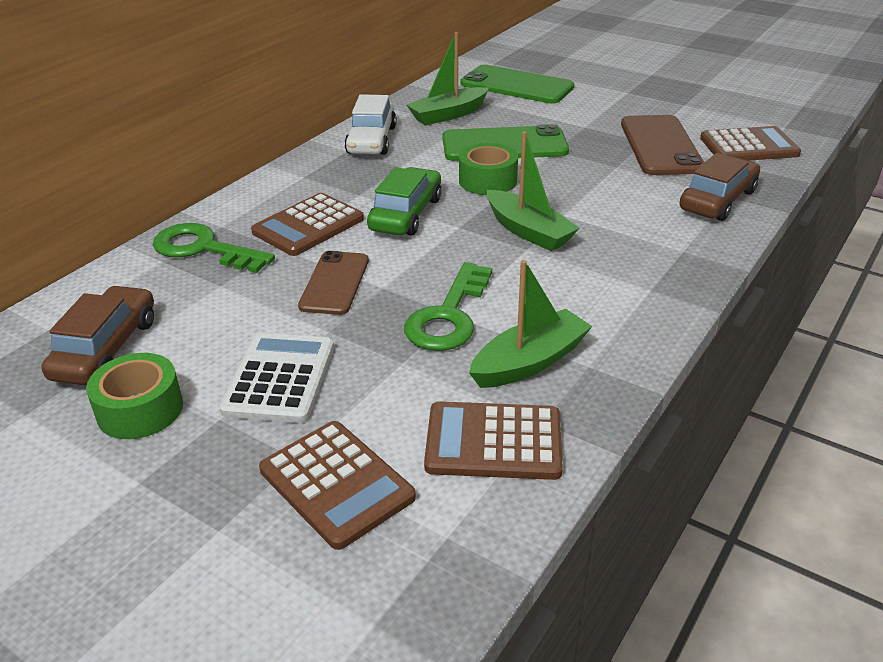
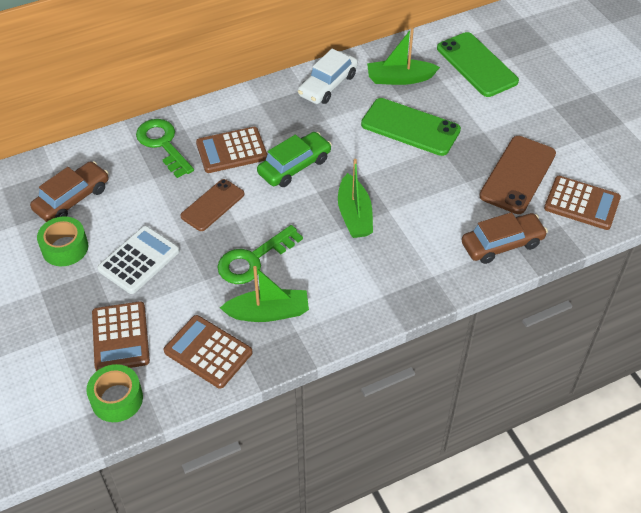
camera: 30 degrees right, 15 degrees up
(487, 181) = (369, 158): green tape -> green tape (117, 399)

